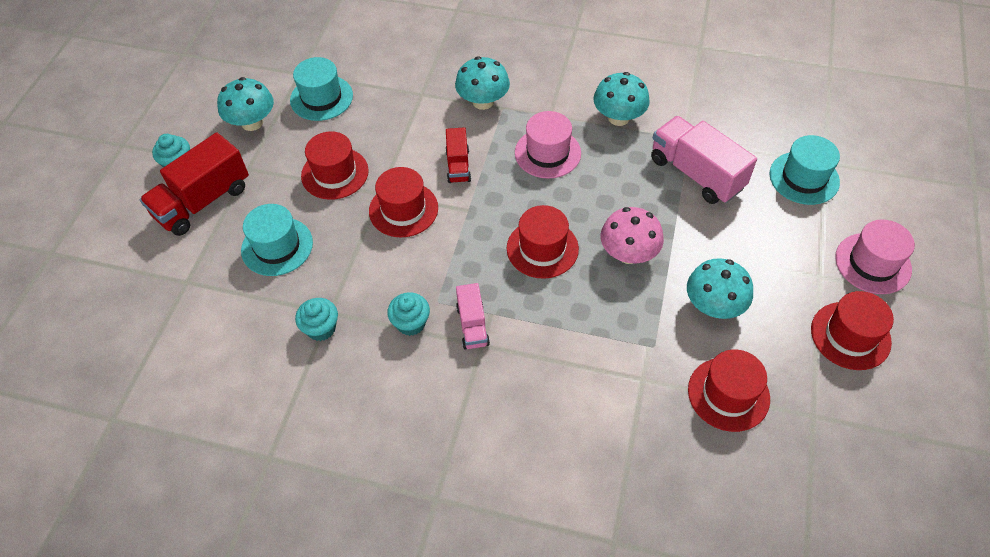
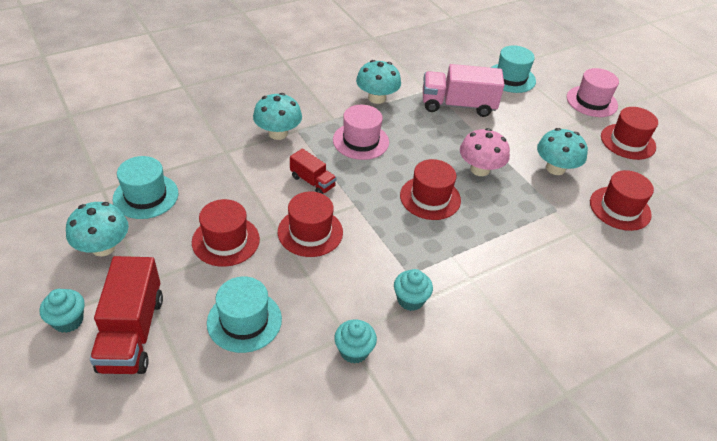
camera: 50 degrees left, 10 degrees down
(472, 325) = (449, 272): pink truck -> none

